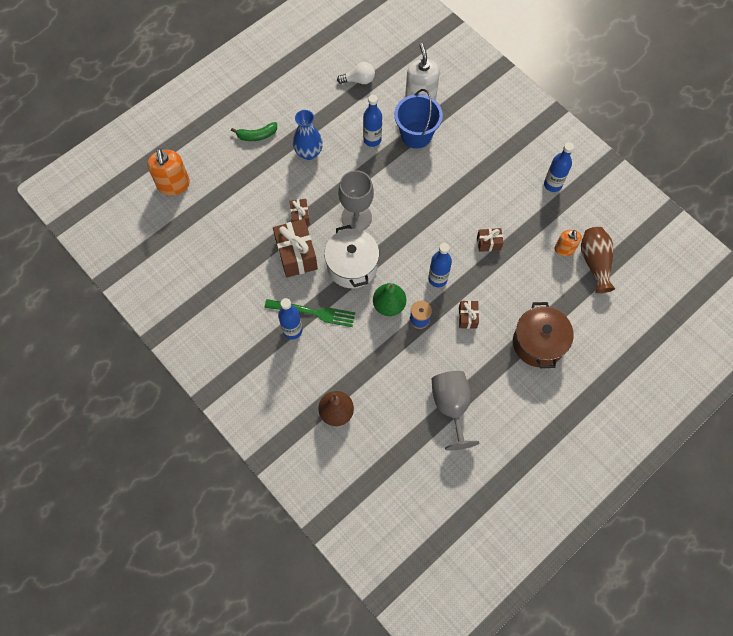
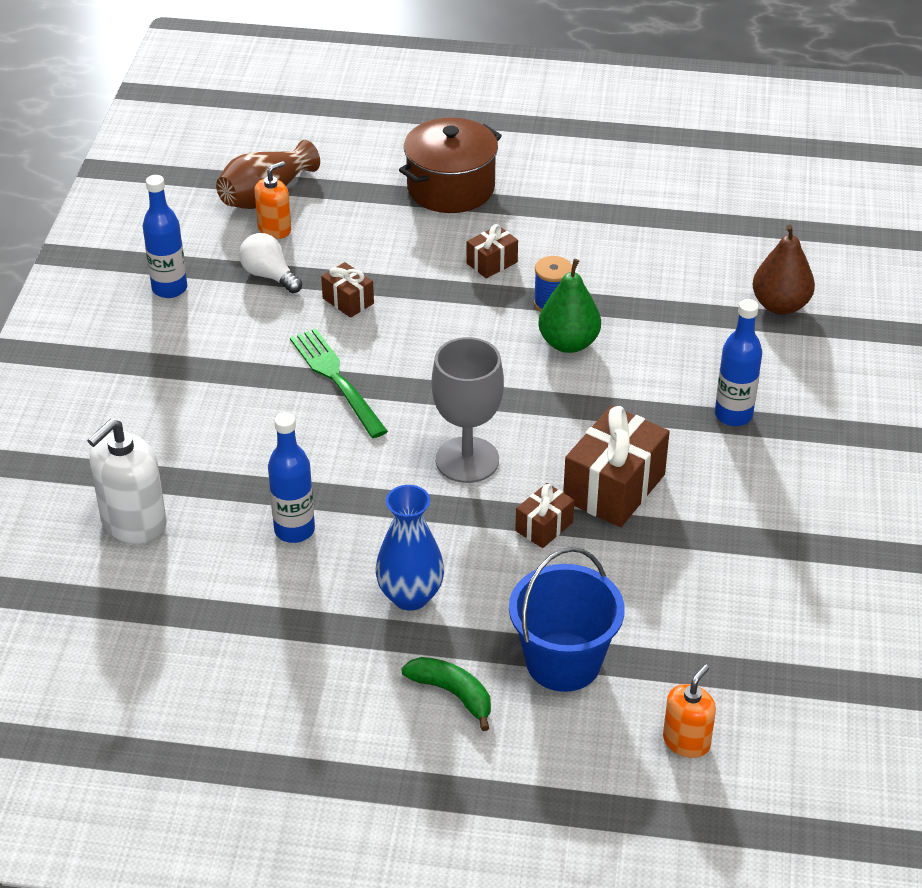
camera: 130 degrees left, 25 degrees down
(174, 184) = (686, 741): orange soap dispenser -> orange soap dispenser, size x0.62
(313, 312) = (678, 410): green fork -> green fork (336, 379)
(352, 266) = (555, 415): white pot -> none
(359, 80) = (176, 628): white light bulb -> white light bulb (269, 275)
(416, 135) = (227, 482): blue bucket -> blue bucket (563, 662)
(437, 279) = (467, 319): blue bottle -> none
(451, 406) = (633, 215): grey goblet -> none

